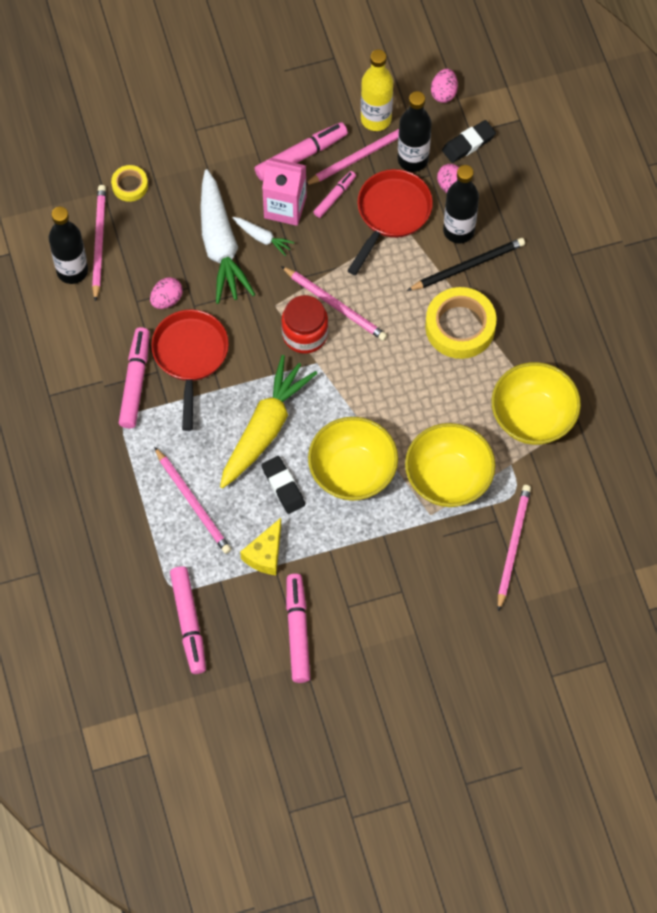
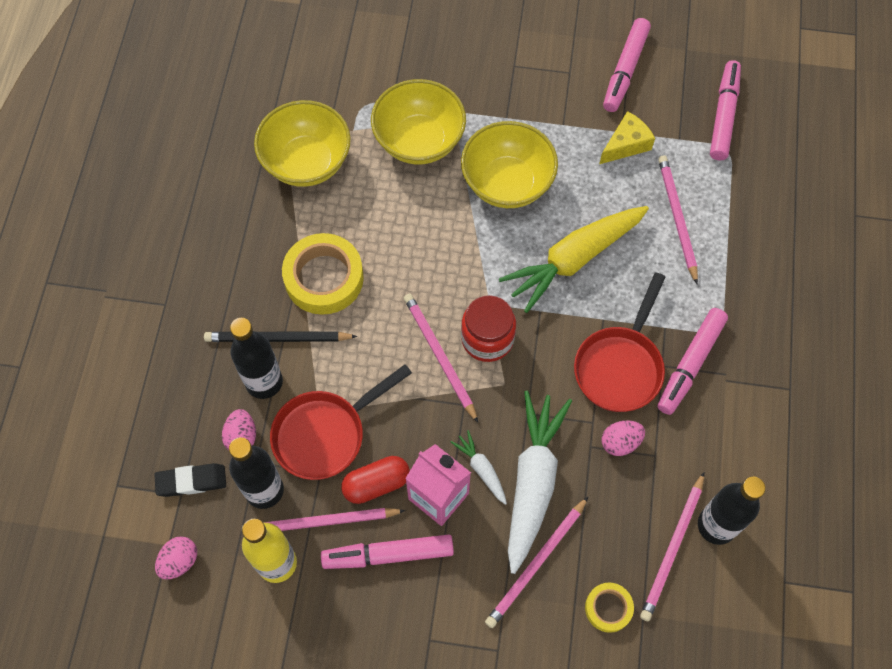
camera: 155 degrees left, 0 degrees up
(283, 486) = (581, 197): black eraser -> none
(334, 196) = (376, 484): pink marker -> red capsule
(513, 546) = (393, 62): pink pencil -> pink pencil (536, 564)

